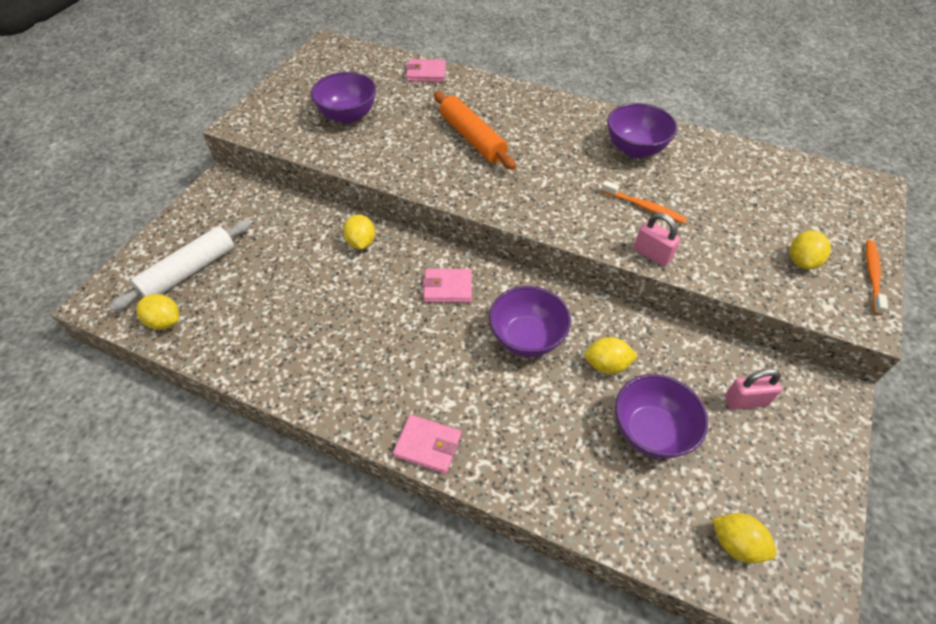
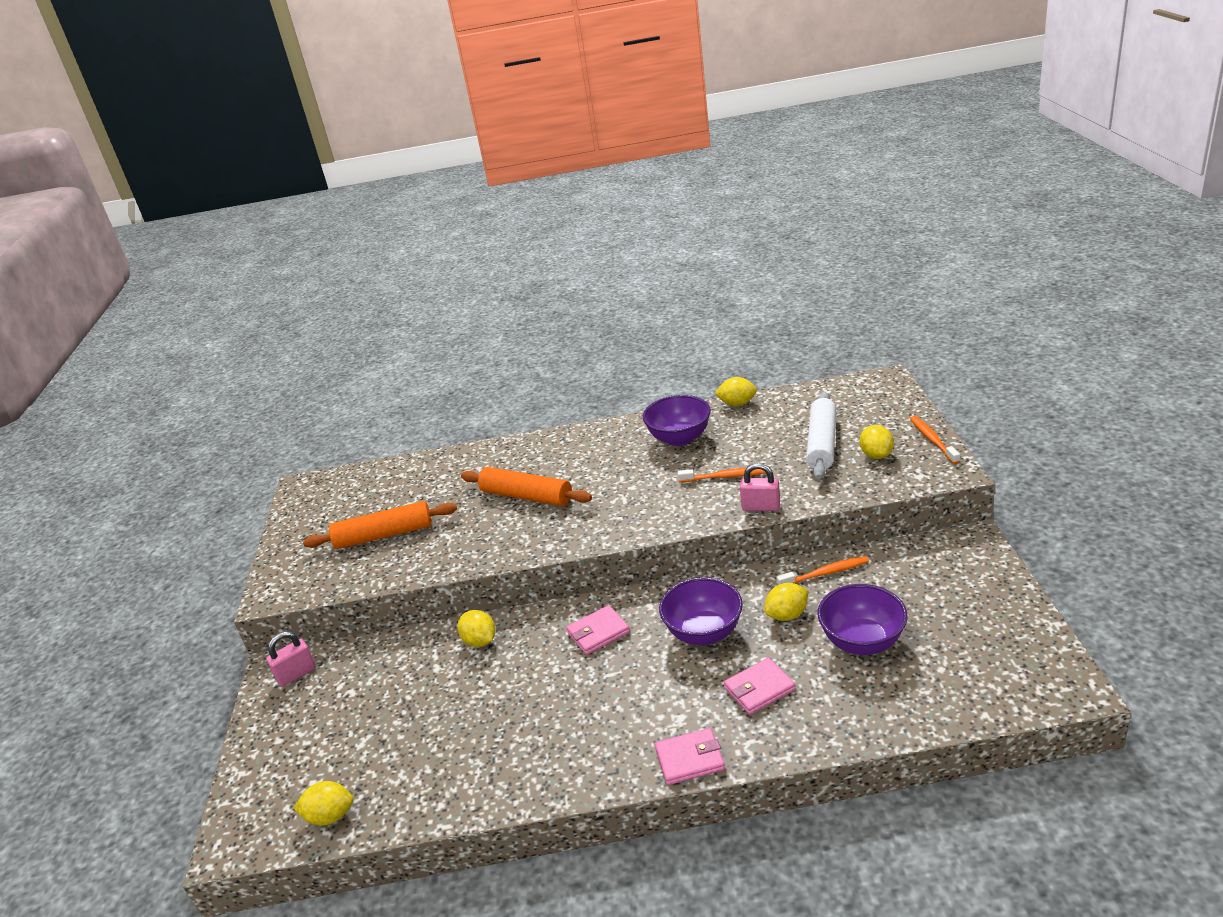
camera: 25 degrees left, 20 degrees down
(189, 271) = (315, 760): white rolling pin -> white rolling pin (822, 443)
(348, 116) = (384, 535): purple bowl -> orange rolling pin
(426, 73) = (431, 465): pink wallet -> pink wallet (759, 689)
(671, 345) = (825, 573): none -> orange toothbrush
(736, 544) = (986, 678): yellow lemon -> yellow lemon (737, 404)
(745, 401) = (913, 580): pink padlock -> pink padlock (296, 674)

